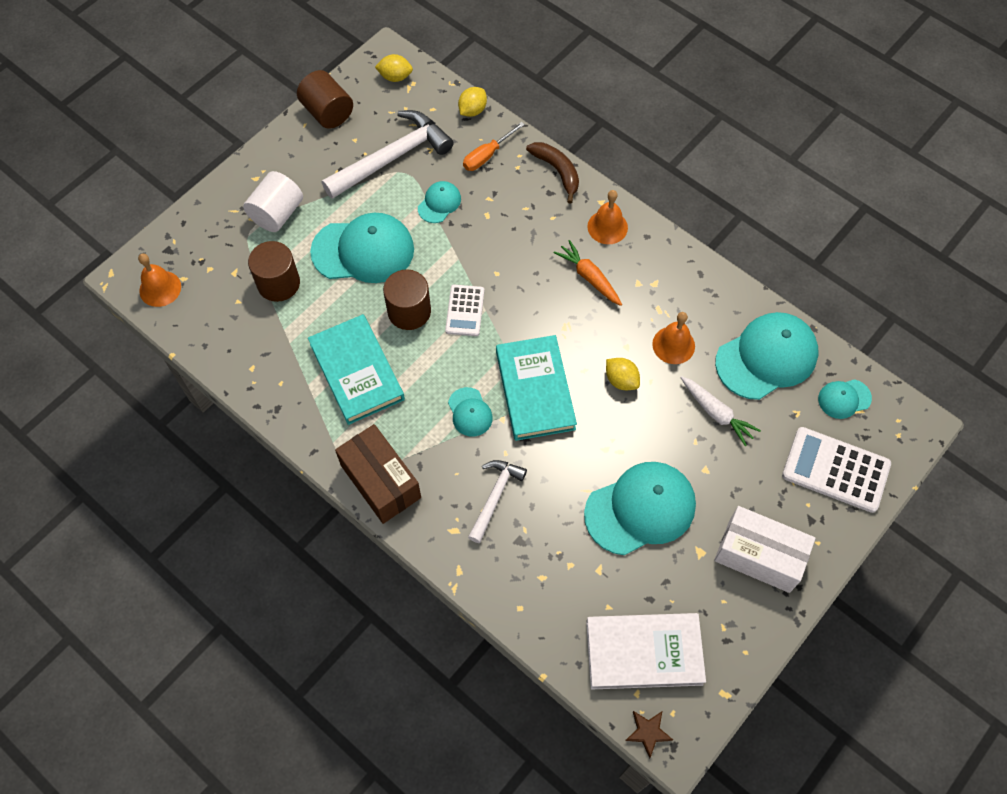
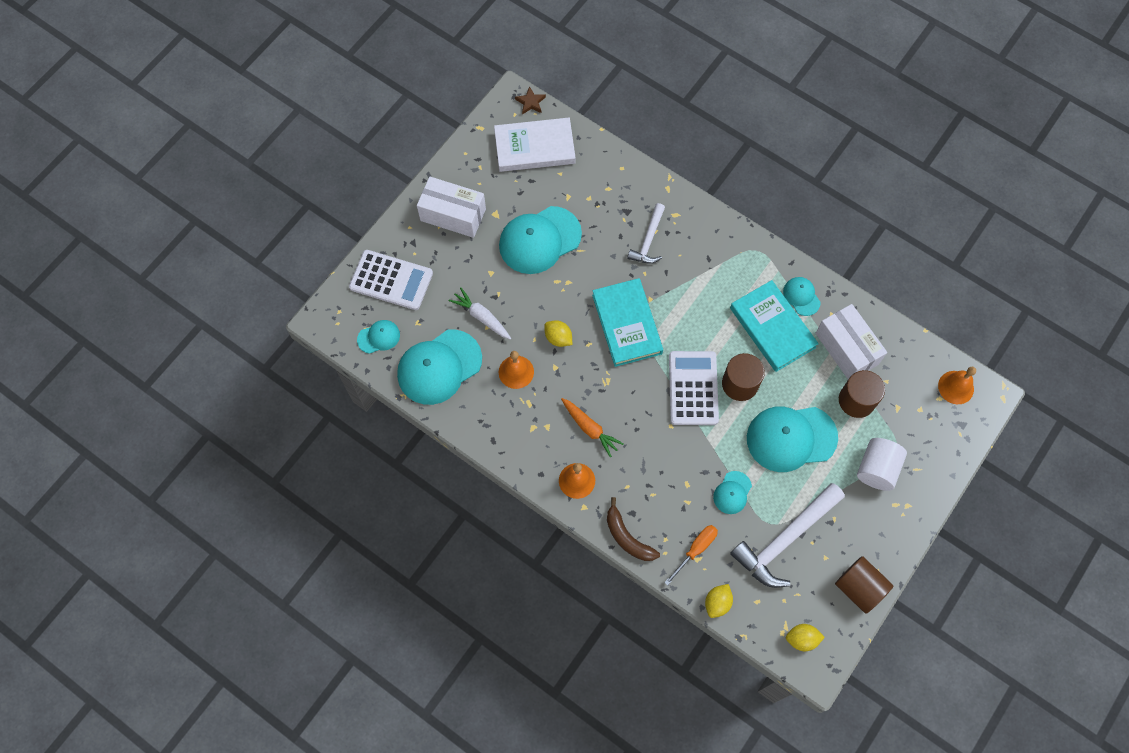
camera: 175 degrees right, 5 degrees up
(273, 340) = (846, 349): none -> white box
(381, 481) = (735, 244): brown box -> none
(465, 310) = (693, 388): white calculator -> white calculator, size x1.64
(470, 412) = (676, 302): turquoise cap -> turquoise cap (801, 296)

